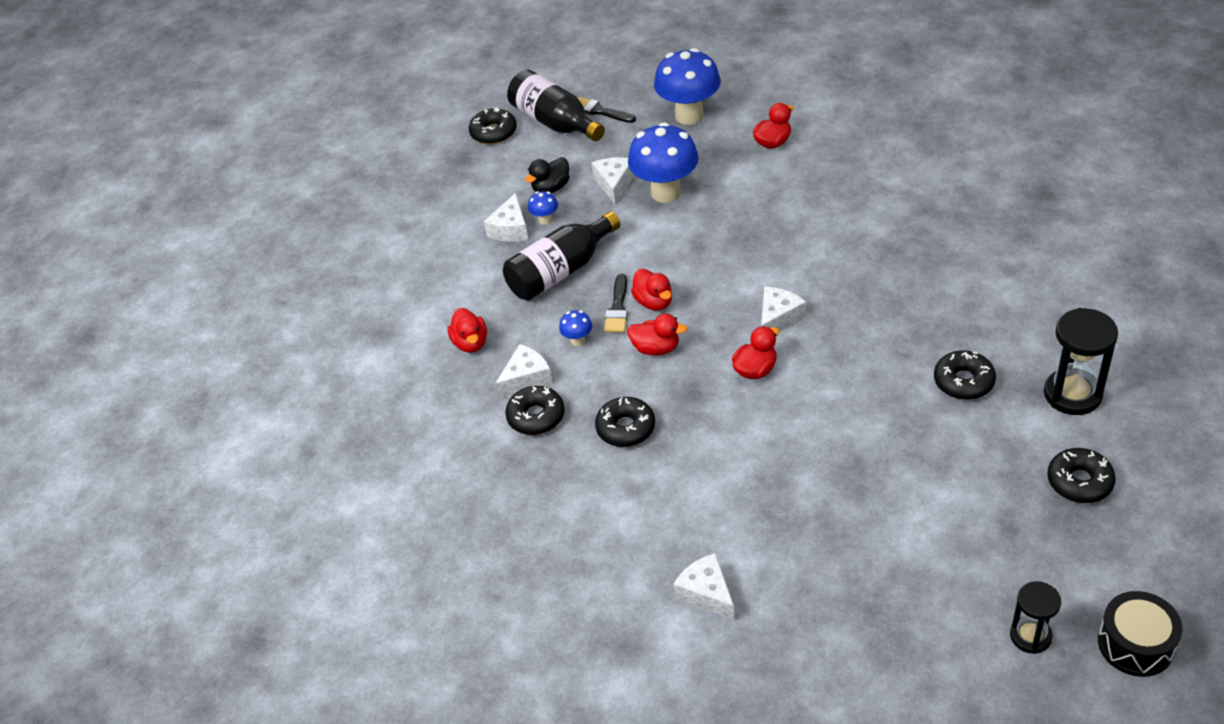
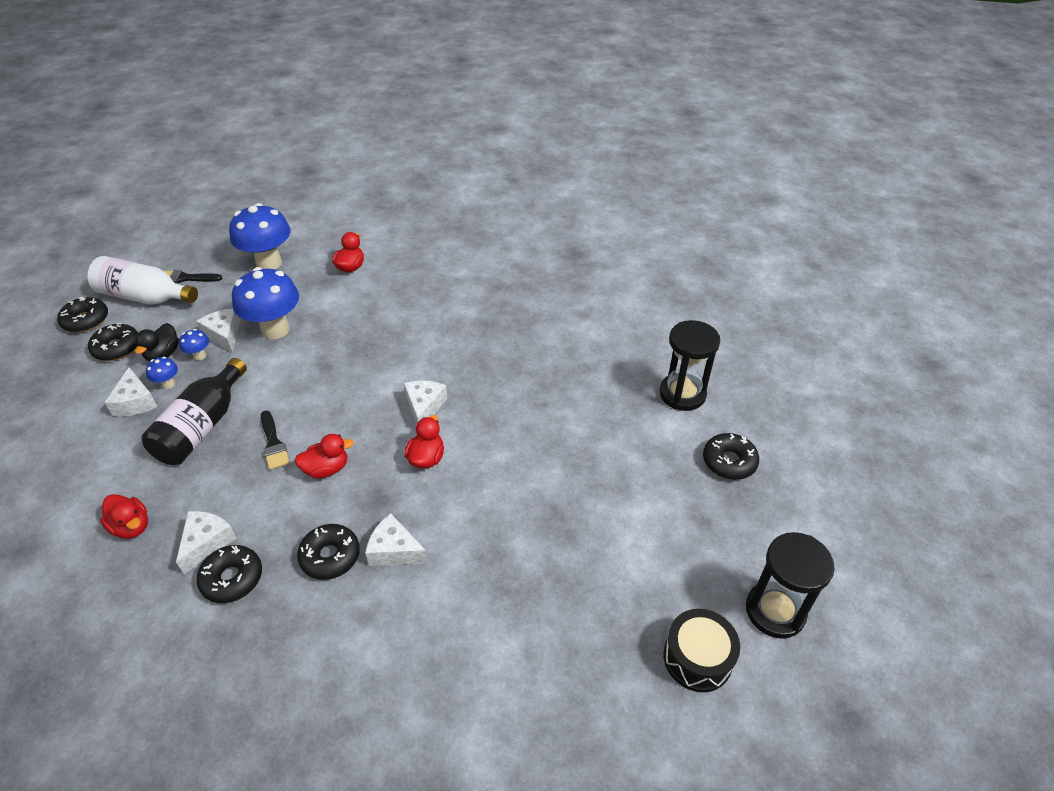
camera: 35 degrees left, 0 degrees up
(555, 122) = (145, 297): black bottle -> white bottle
(578, 340) = (246, 487): blue mushroom -> blue mushroom (199, 356)
(654, 302) = (306, 427): red duck -> none
(706, 593) = (486, 697): white cheese -> white cheese (394, 550)
(963, 382) = (599, 411): black donut -> black donut (117, 348)
(1030, 636) = (775, 611): black hourglass -> black hourglass, size x1.59
(1135, 644) = (851, 582): black drum -> black drum (697, 658)

